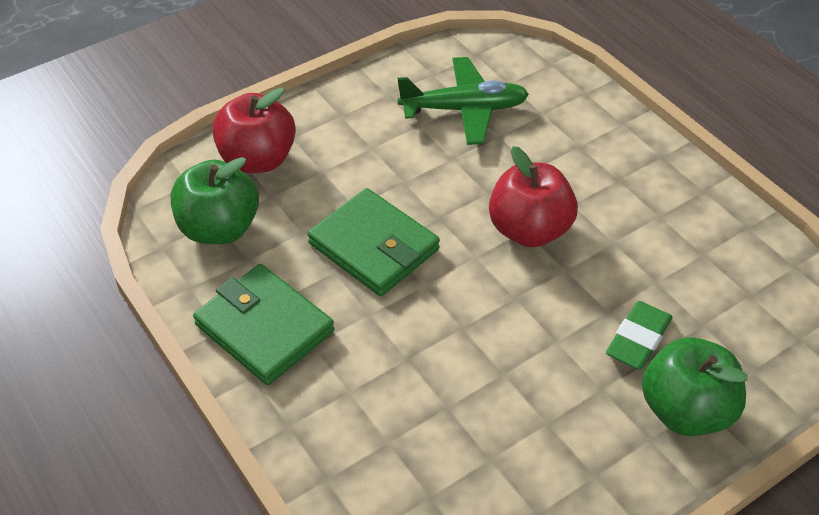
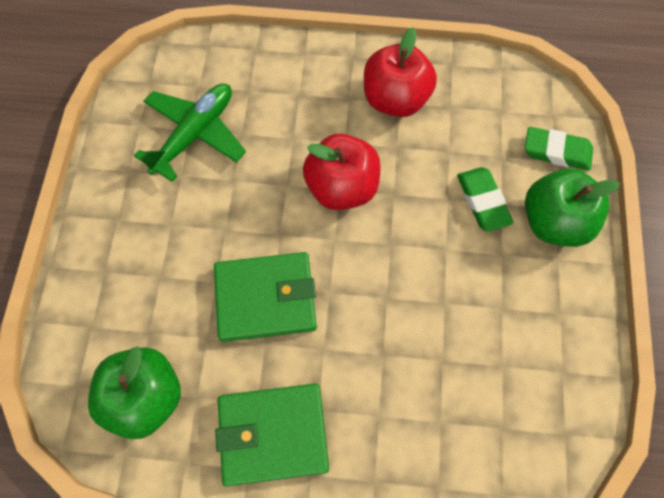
camera: 50 degrees left, 20 degrees up
(257, 159) = (101, 314): red apple -> red apple (395, 99)
(764, 366) = (556, 152): none -> green eraser

